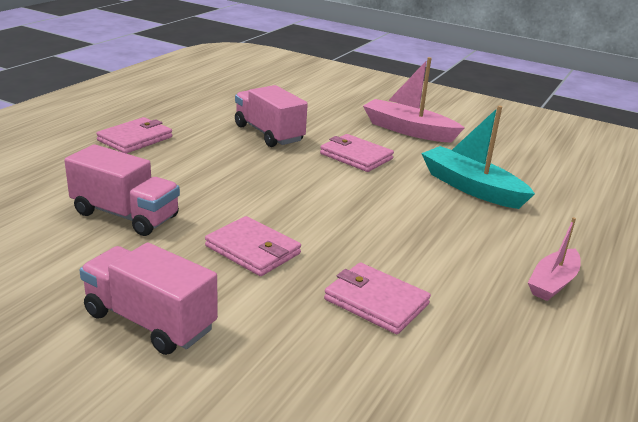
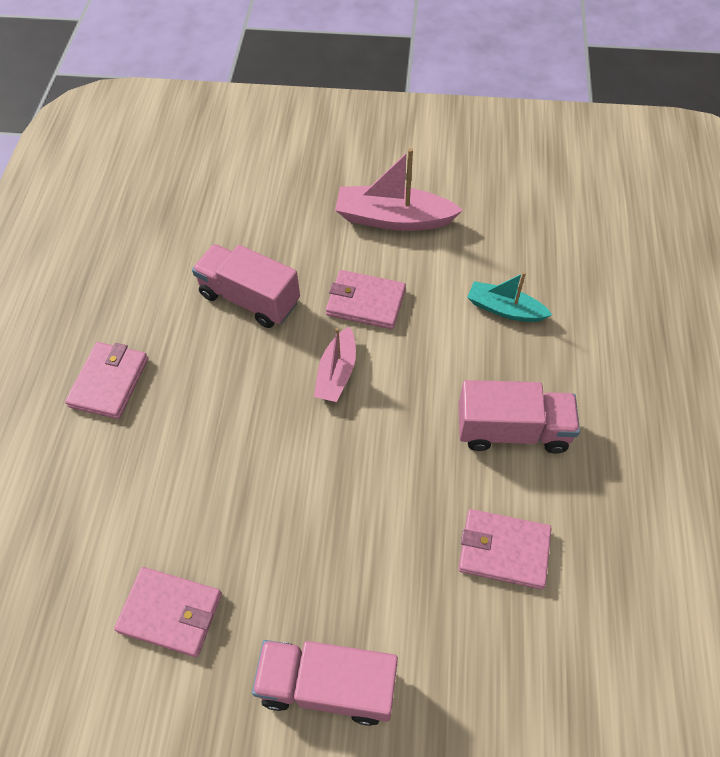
camera: 20 degrees left, 30 degrees up
(125, 215) = (197, 535): pink truck -> pink truck (512, 430)
(253, 250) = (355, 528): pink wallet -> pink wallet (171, 612)
(471, 187) = (504, 309): turquoise boat -> turquoise boat, size x0.62
(552, 283) = (636, 441): pink boat -> pink boat (336, 373)

